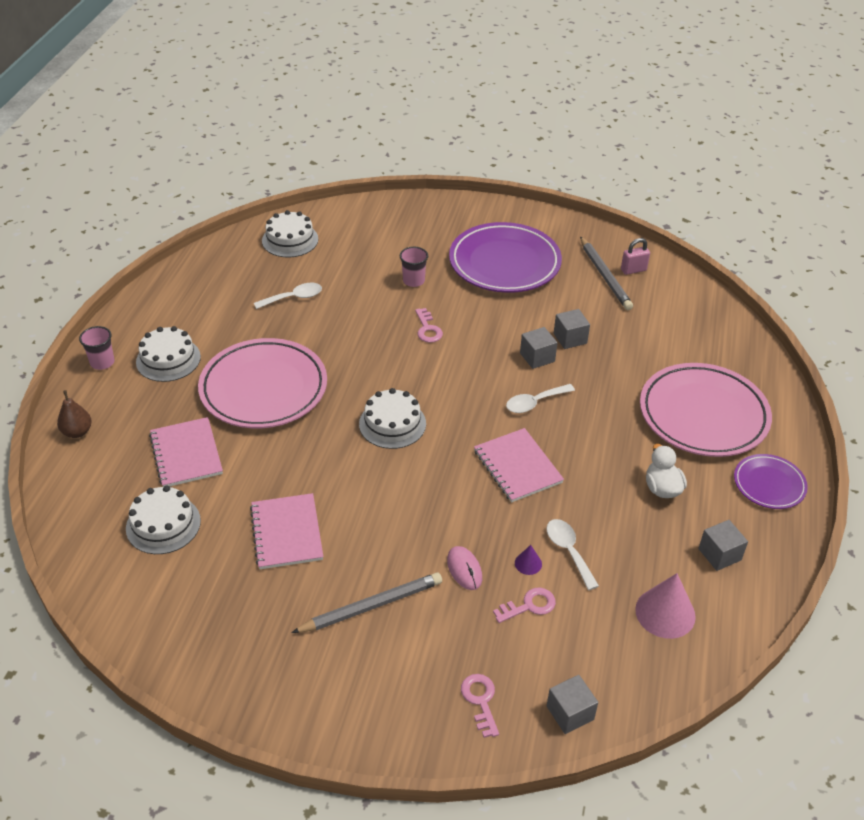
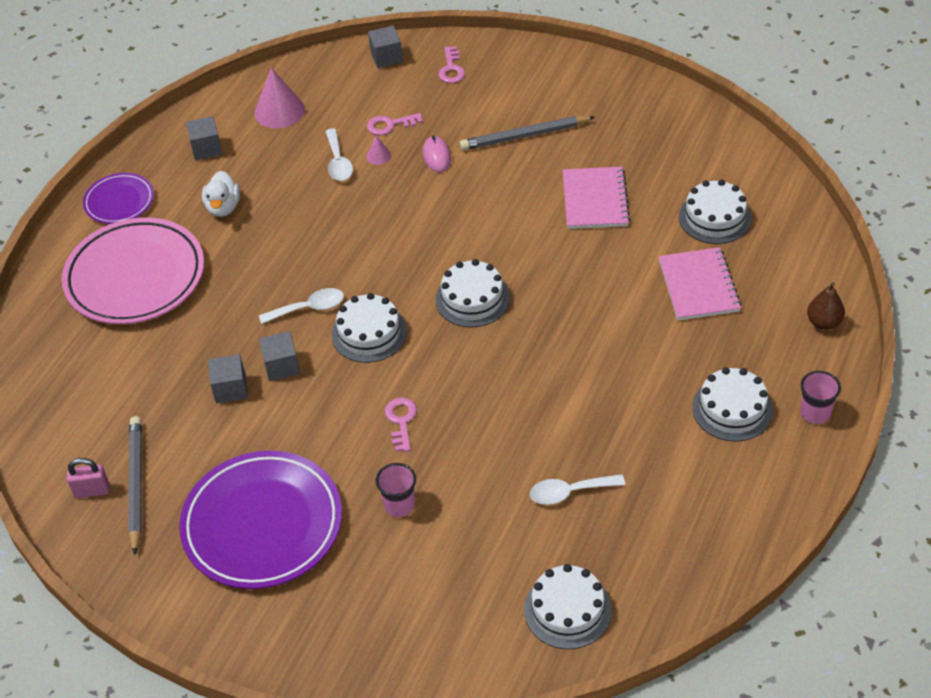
camera: 165 degrees left, 5 degrees up
(263, 388) = (613, 356): pink plate -> none
(474, 388) = (369, 333): none -> white cake
(517, 466) = (355, 241): pink notebook -> none
(528, 563) = (378, 156): purple cone -> pink cone

